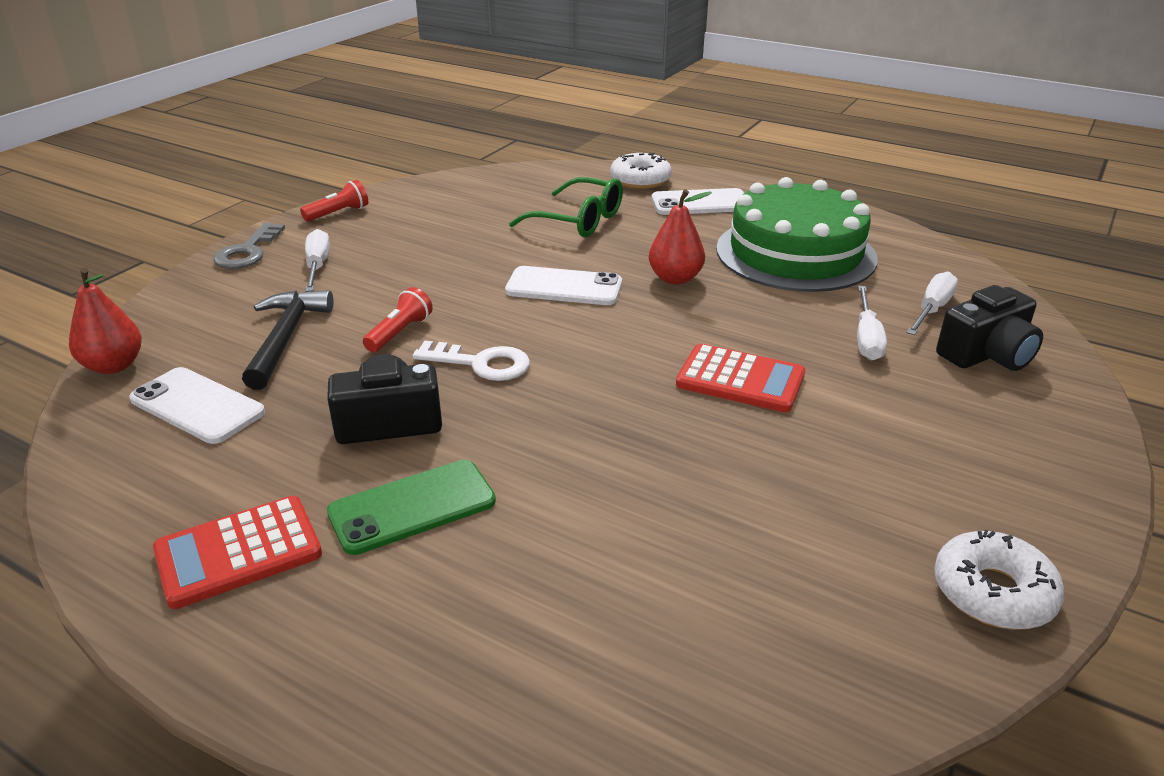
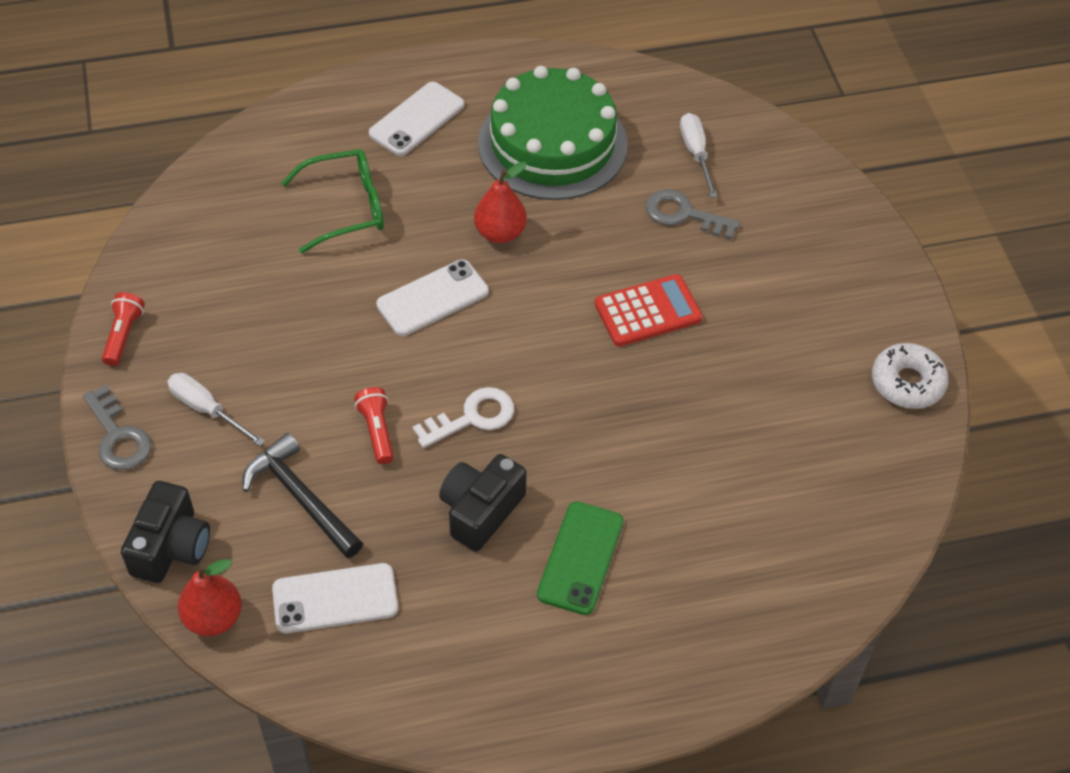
camera: 45 degrees left, 20 degrees up
(238, 552) = (528, 663): red calculator -> none
(640, 180) = (331, 115): white donut -> none
(866, 338) = (683, 214): white screwdriver -> grey key
(987, 354) = (763, 182): black camera -> black camera (171, 546)

